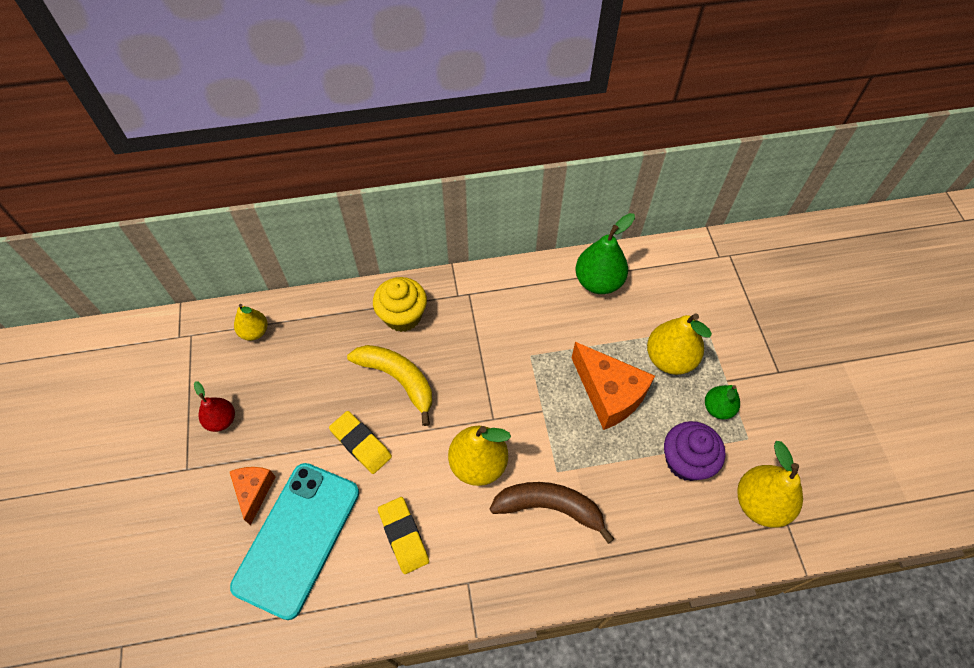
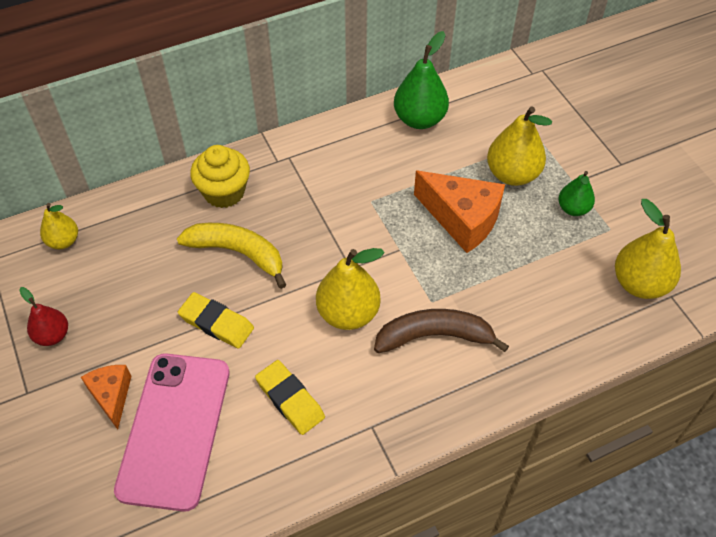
camera: 15 degrees left, 5 degrees down
(297, 538) = (174, 429): turquoise phone -> pink phone
(686, 461) = (557, 262): purple cupcake -> none

